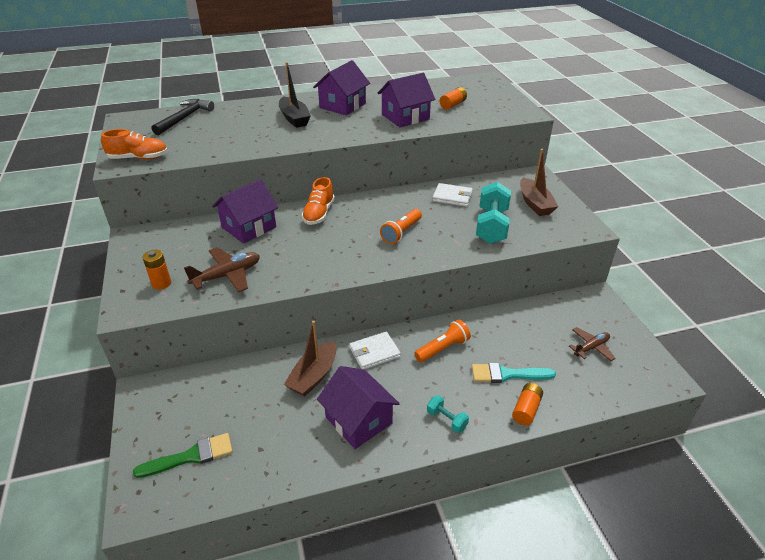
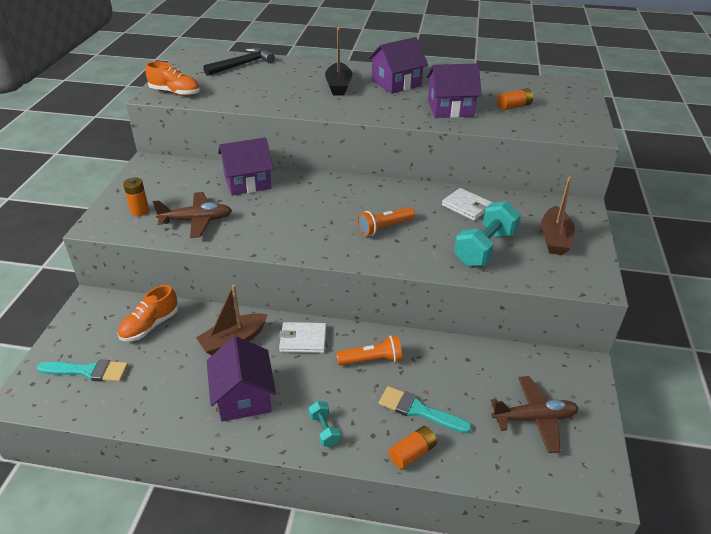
camera: 25 degrees right, 0 degrees up
(191, 456) = (88, 371): green brush -> turquoise brush
(319, 213) = (319, 187): orange shoe -> orange shoe (150, 326)
(591, 348) = (534, 418): brown plane -> brown plane, size x1.51

